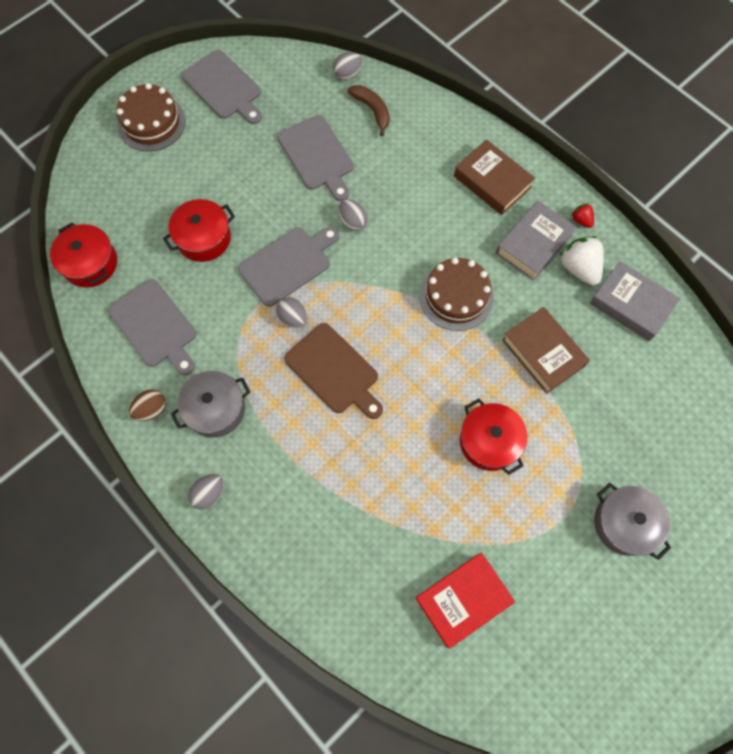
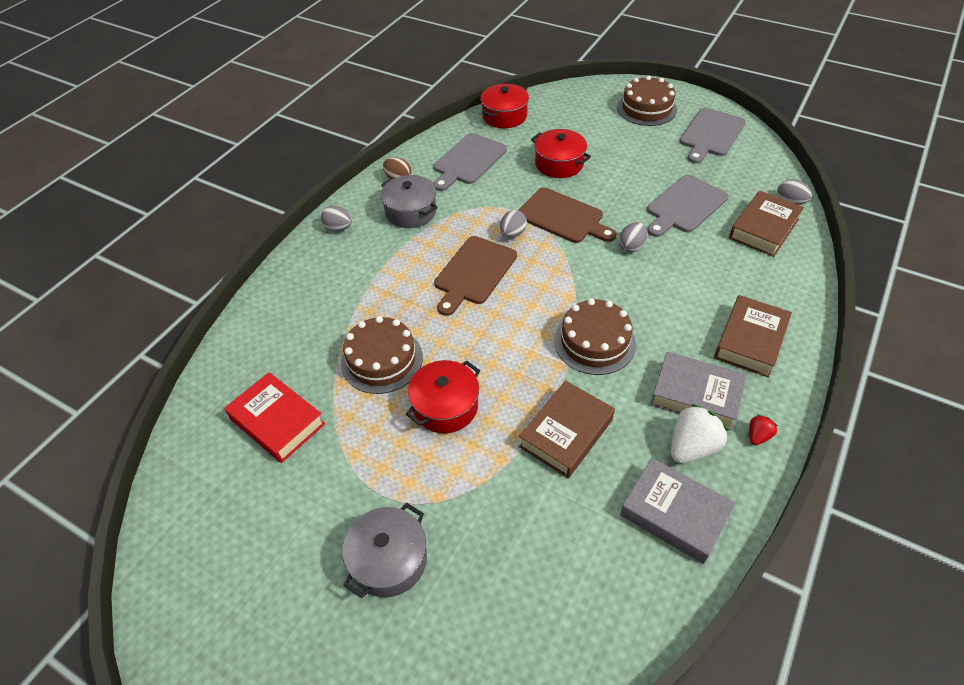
camera: 75 degrees right, 20 degrees down
(288, 264) = (563, 217): grey cutting board -> brown cutting board
(372, 110) = (763, 229): brown banana -> brown book
(418, 486) = (382, 360): none -> brown cake
(631, 304) = (674, 514): grey book -> grey book turned 75 degrees counterclockwise

